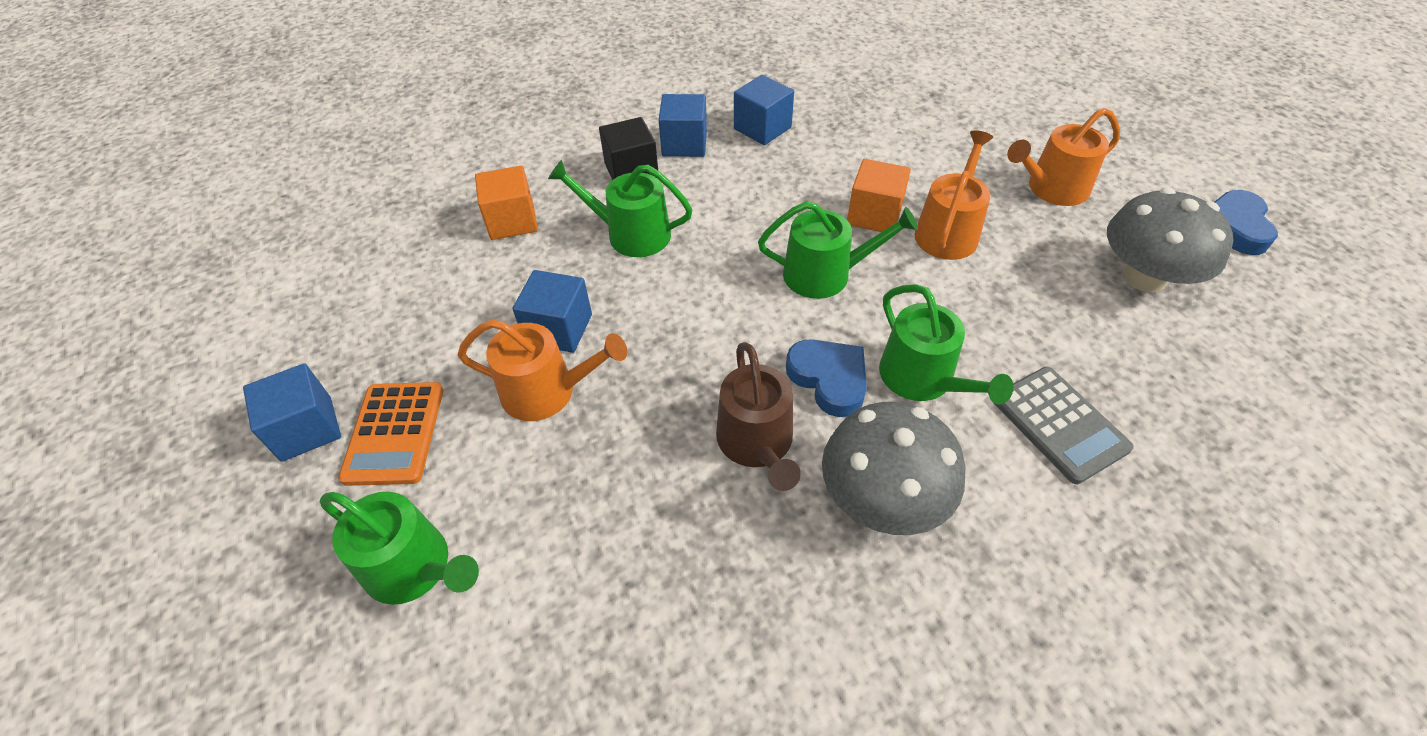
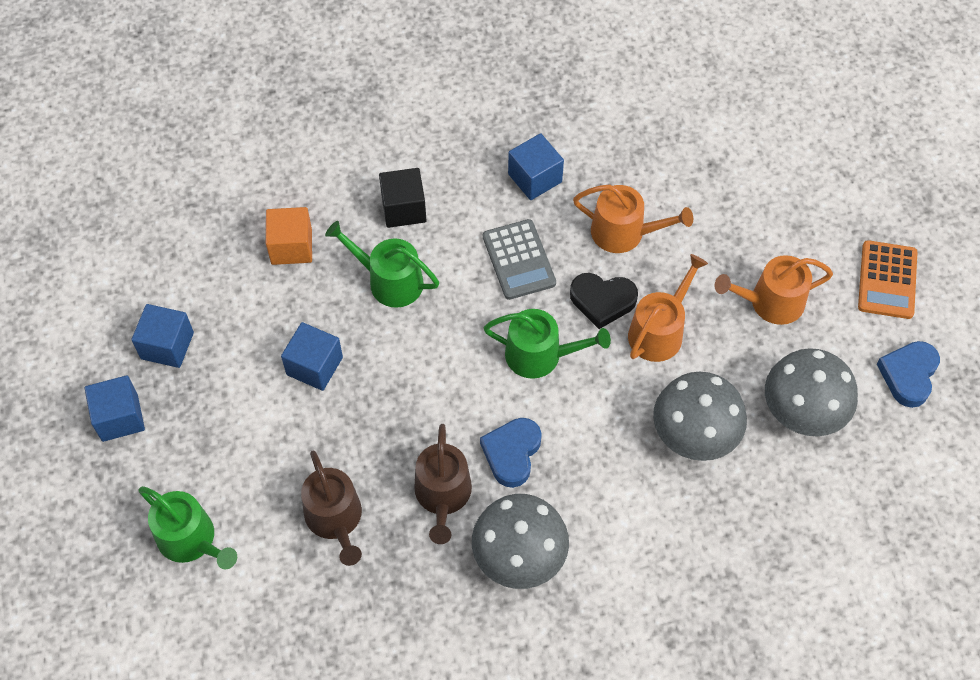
camera: 10 degrees right, 10 degrees up
(394, 433) = (183, 434): orange calculator -> orange calculator (887, 280)
(547, 391) = (297, 421): orange watering can -> orange watering can (624, 232)
(619, 500) = (335, 519): none -> brown watering can
(684, 144) = (458, 184): blue cube -> blue cube (167, 345)
(829, 379) = (512, 453): blue heart -> blue heart turned 135 degrees counterclockwise
(874, 215) = (602, 301): orange cube -> black heart
(922, 379) = (583, 467): green watering can -> none
(1037, 320) = (694, 433): none -> grey mushroom
(1059, 424) = (670, 525): grey calculator -> grey calculator (519, 260)

